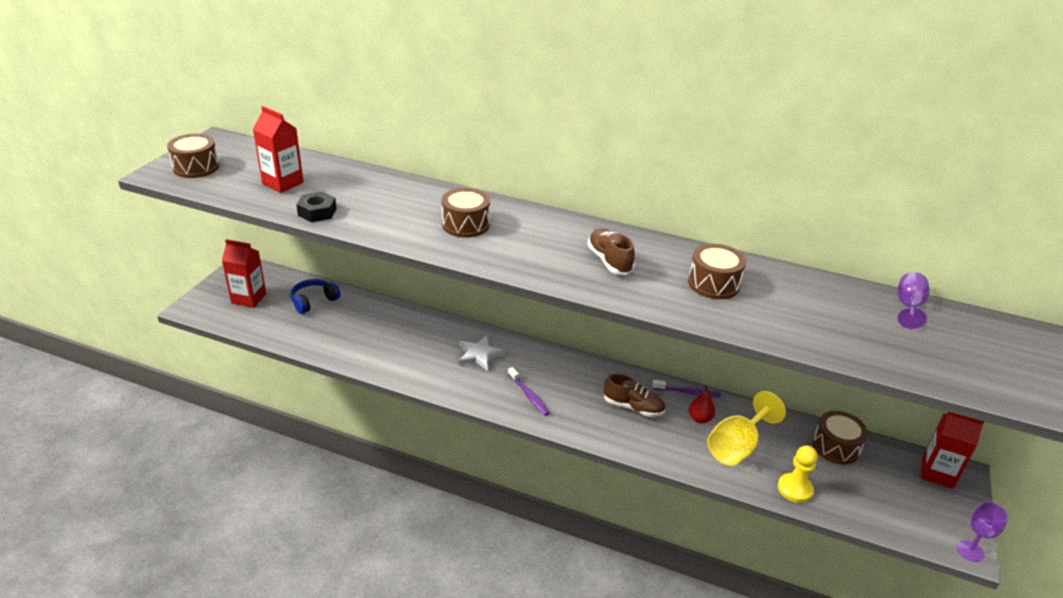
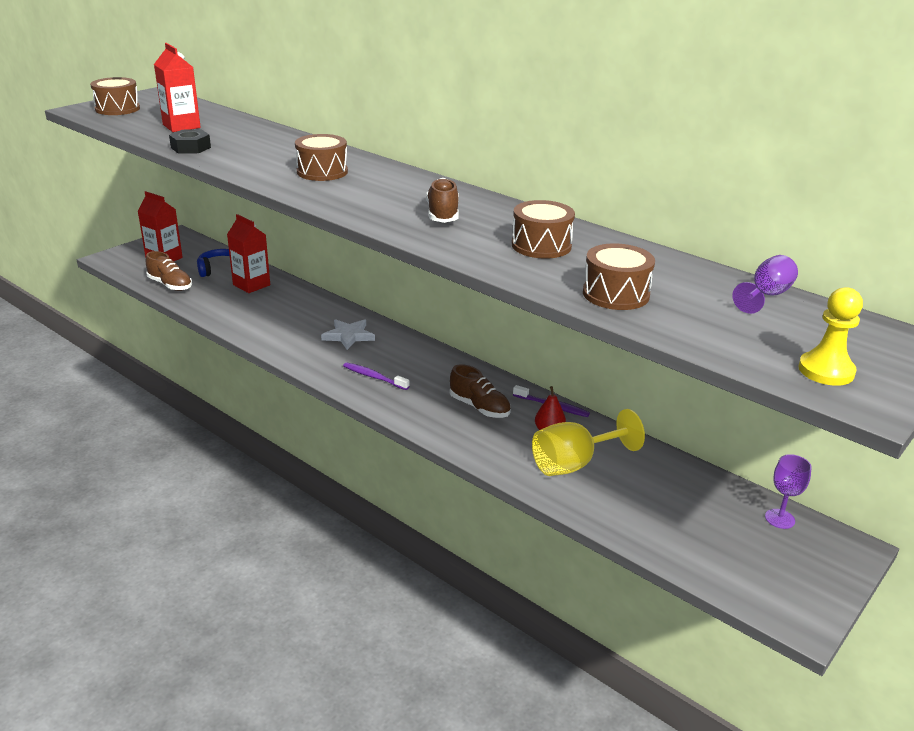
camera: 20 degrees right, 5 degrees down
(276, 329) = (170, 285): none -> brown shoe
(528, 395) = (374, 377): purple toothbrush -> purple toothbrush turned 135 degrees clockwise
(794, 489) = (616, 515): yellow pawn -> yellow pawn (826, 371)
(835, 447) = (698, 488): brown drum -> brown drum (615, 294)
(937, 473) = (817, 540): red carton -> red carton (251, 285)
(970, 551) = (805, 624): purple goblet -> purple goblet (779, 519)

